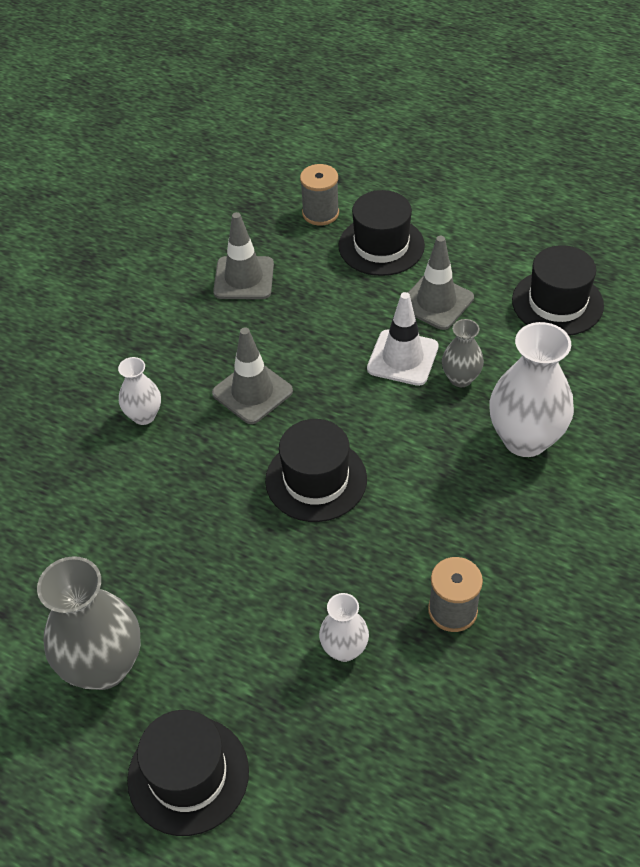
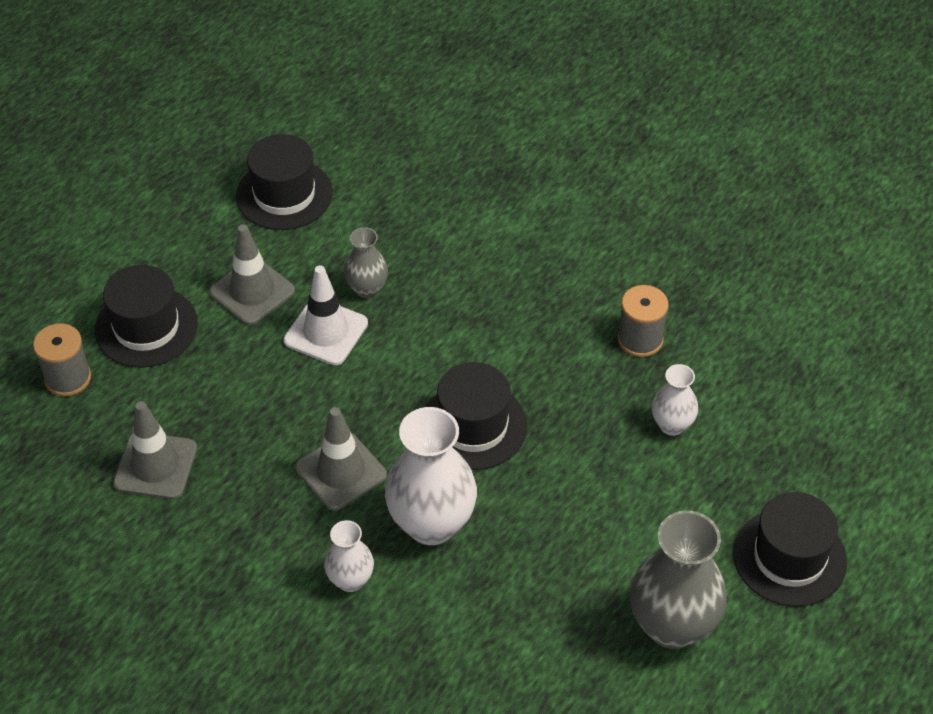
camera: 85 degrees left, 0 degrees up
(525, 439) = (456, 253): white vase -> white vase (431, 524)

